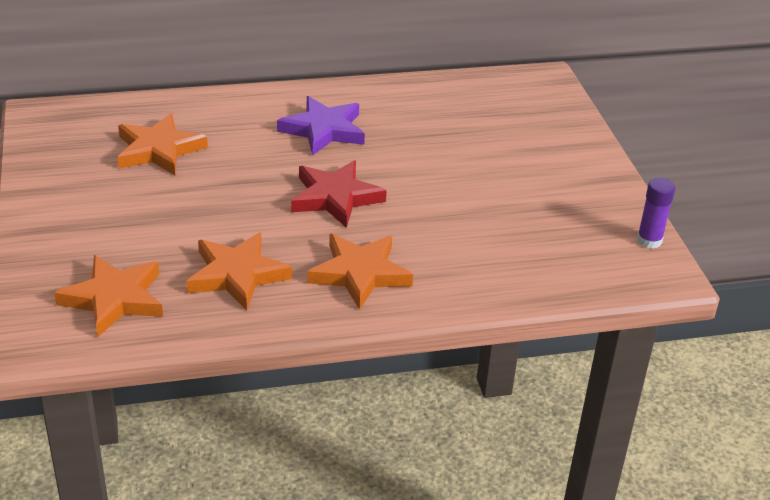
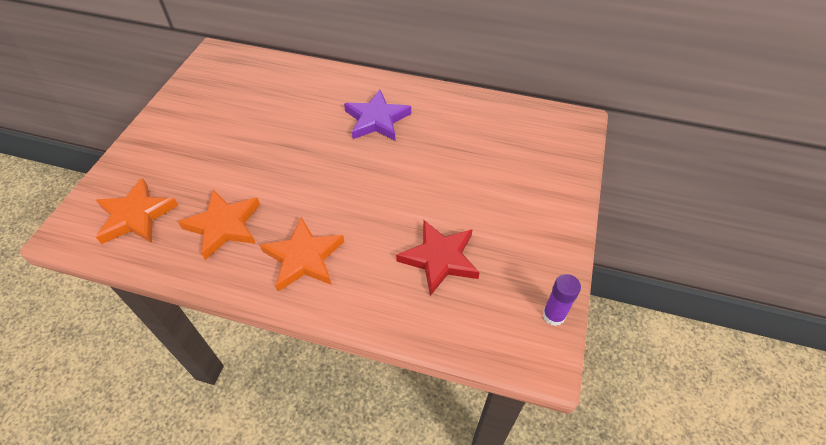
camera: 30 degrees right, 15 degrees up
(159, 150) = (259, 103): orange star -> none
(335, 197) = (340, 181): red star -> red star (439, 258)

